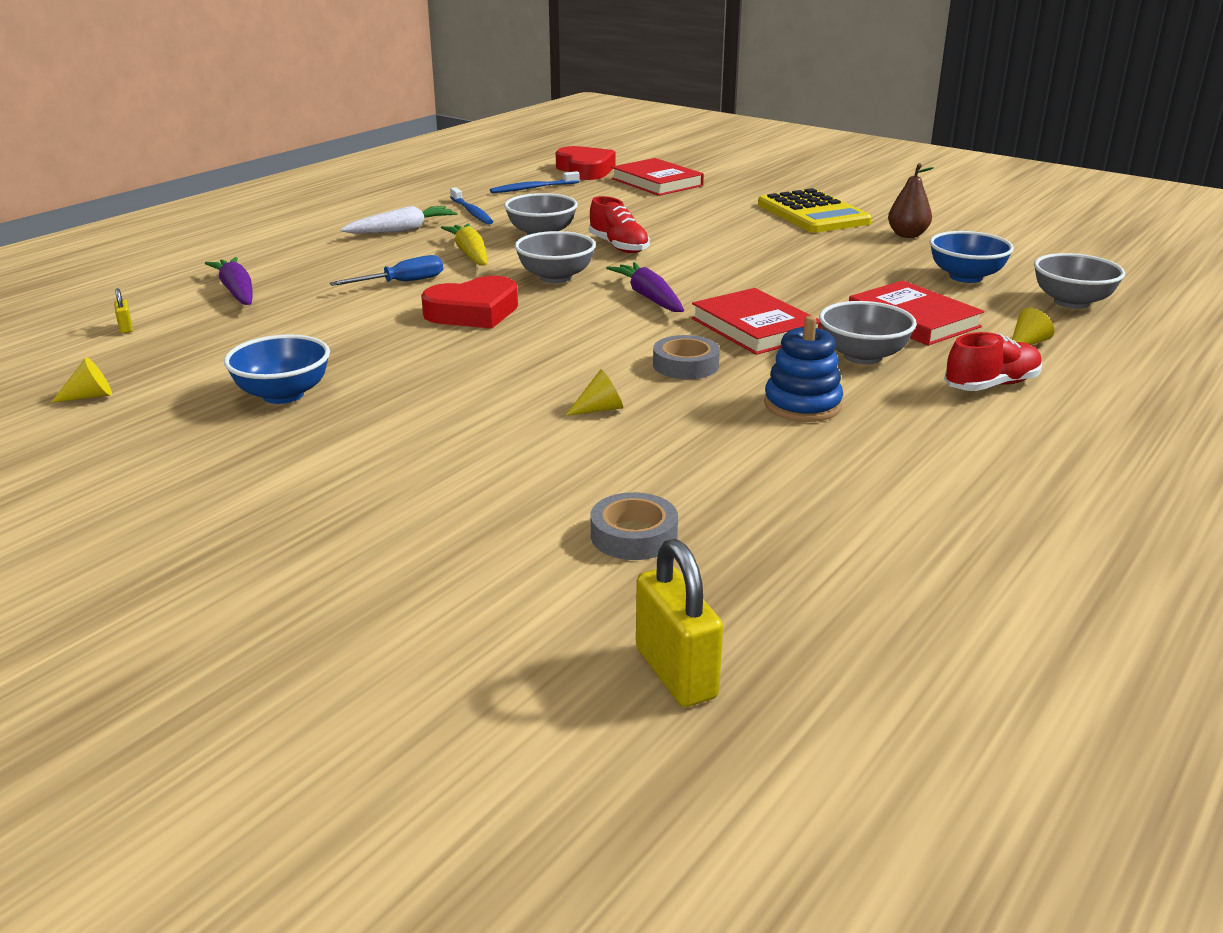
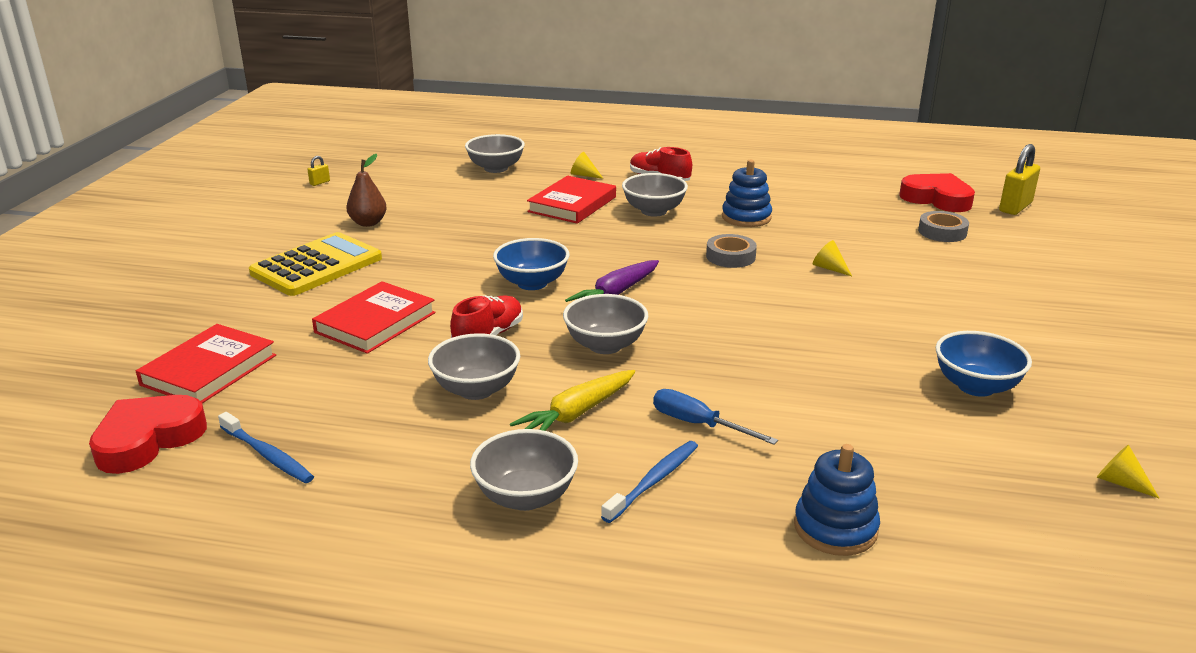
camera: 115 degrees left, 0 degrees up
(126, 328) = (1005, 554): yellow padlock -> yellow padlock (320, 183)
(237, 291) = (835, 528): purple carrot -> blue stacking toy
(401, 230) = (525, 497): white carrot -> grey bowl
(472, 212) = (412, 468): blue toothbrush -> blue toothbrush (654, 481)
(473, 312) = (729, 359): red heart -> red heart (937, 199)
(755, 328) = (639, 246): red book -> red book (375, 322)
(966, 277) = (466, 197): blue bowl -> blue bowl (532, 283)

